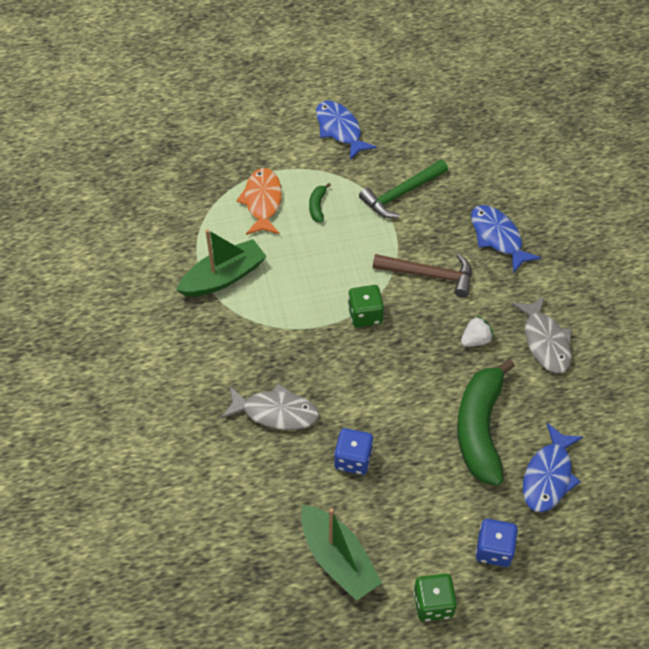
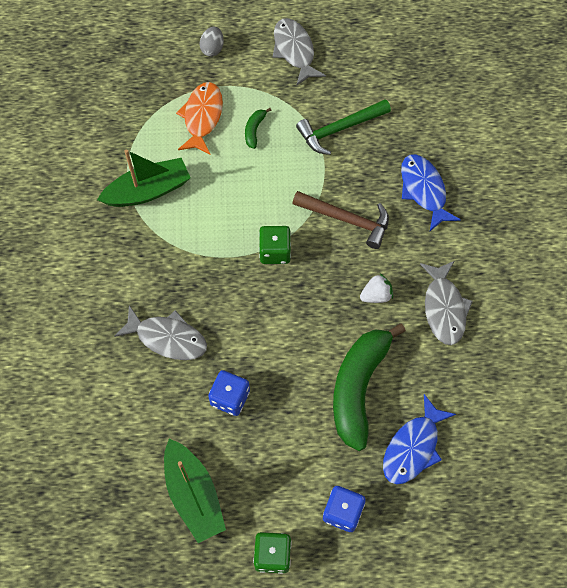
camera: 10 degrees right, 10 degrees up
(258, 138) = (212, 49): none -> grey egg
(340, 130) = (294, 51): blue fish -> grey fish

